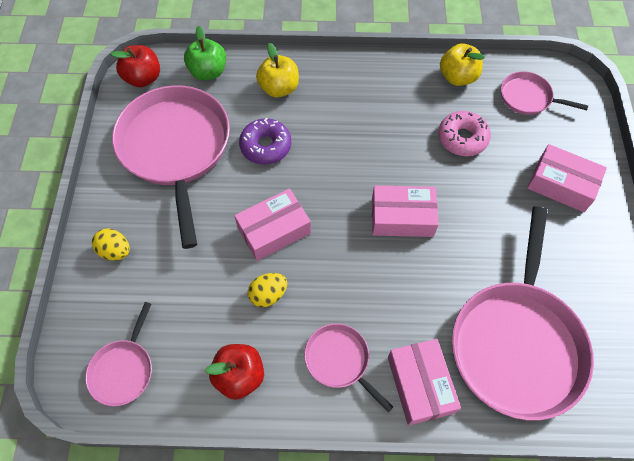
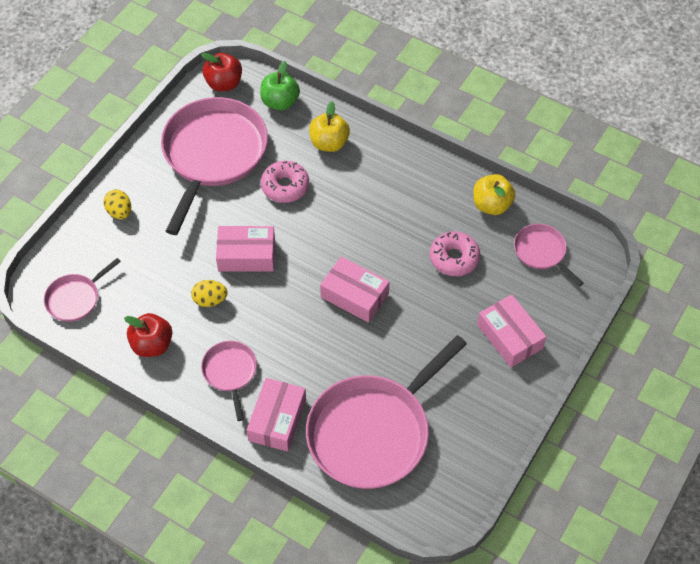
camera: 30 degrees right, 5 degrees down
(266, 146) = (285, 186): purple donut -> pink donut

